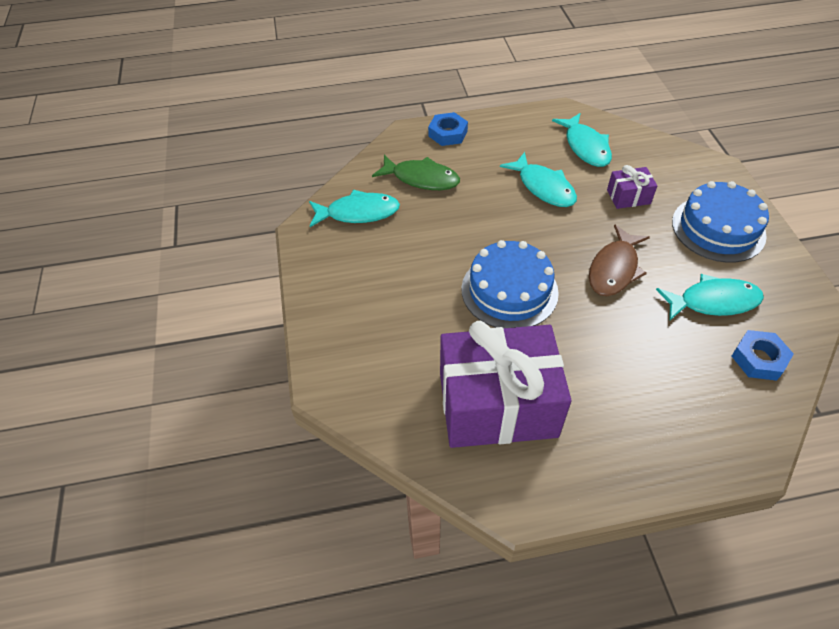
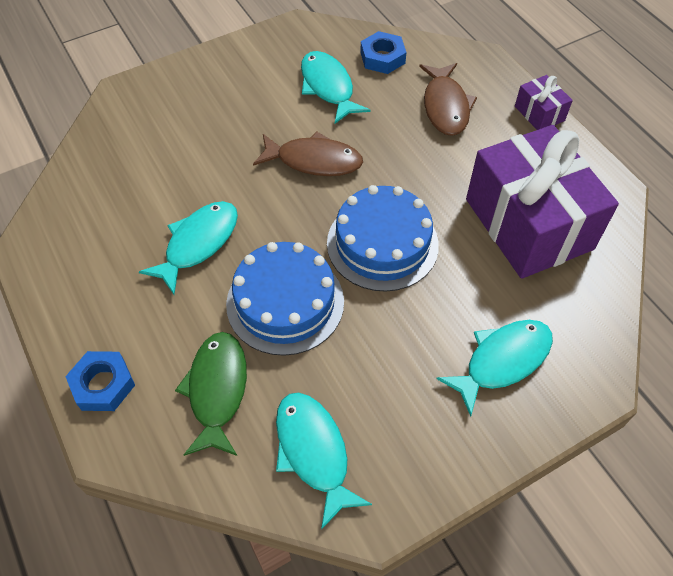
camera: 110 degrees left, 5 degrees up
(585, 147) = (106, 213): turquoise fish -> turquoise fish (502, 361)
(628, 197) = (194, 162): purple gift -> purple gift (539, 113)
(672, 392) = (445, 106): none -> brown fish
(718, 228) = (225, 88): blue cake -> blue cake (285, 302)

